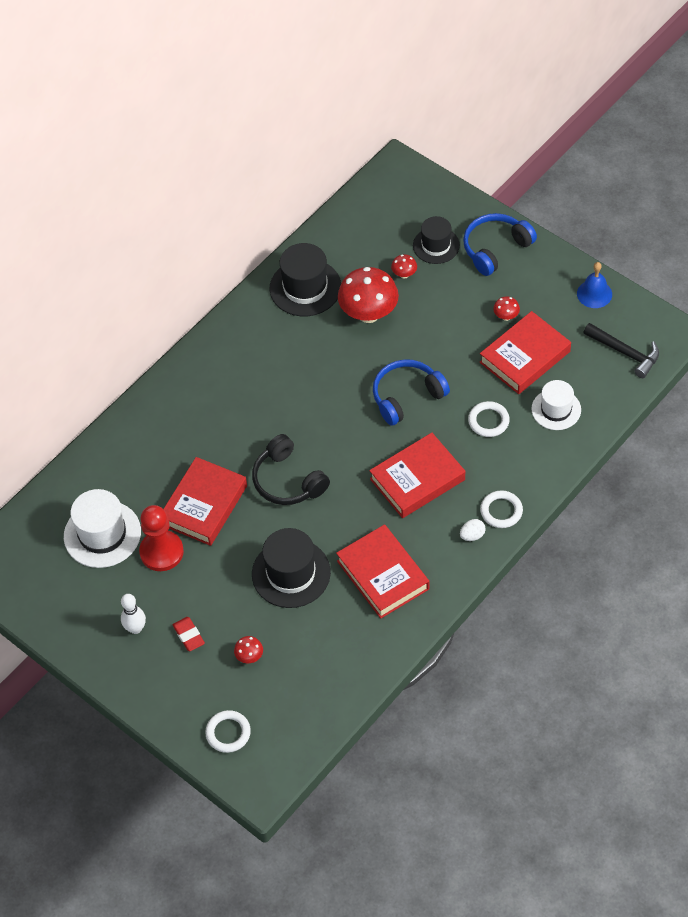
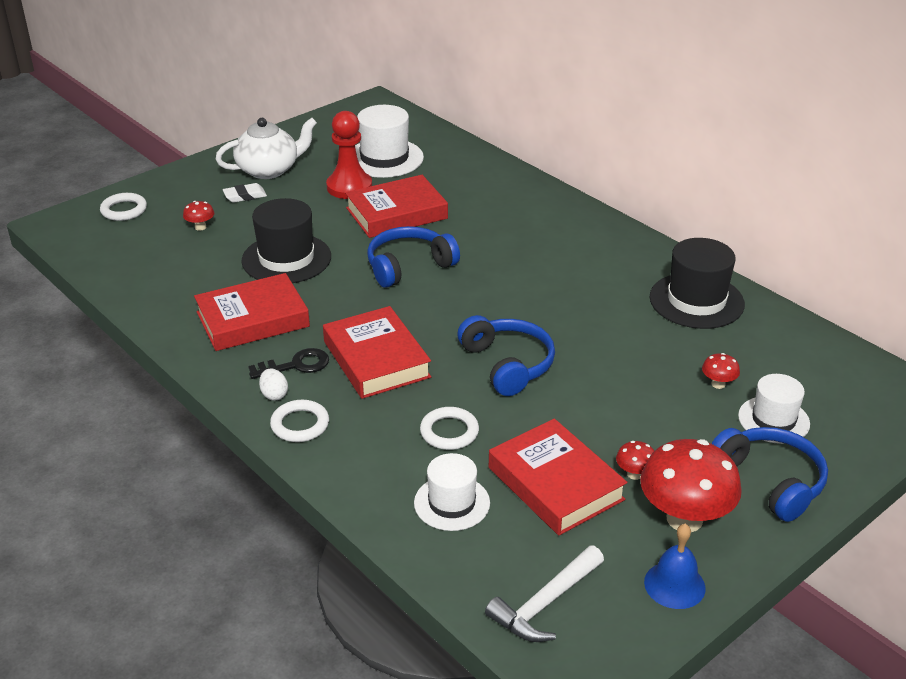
camera: 95 degrees right, 20 degrees down
(135, 628) = (269, 170): white bowling pin -> white teapot
(188, 635) = (245, 196): red eraser -> white eraser
(204, 505) = (396, 213): red book -> red book turned 60 degrees counterclockwise
(288, 480) = (409, 266): black headphones -> blue headphones
(369, 314) = (650, 347): red mushroom -> red mushroom (684, 519)
(435, 530) = (296, 365): none -> black key
(436, 245) = (773, 420): black hat -> white hat
(625, 352) = (545, 603): black hammer -> white hammer

